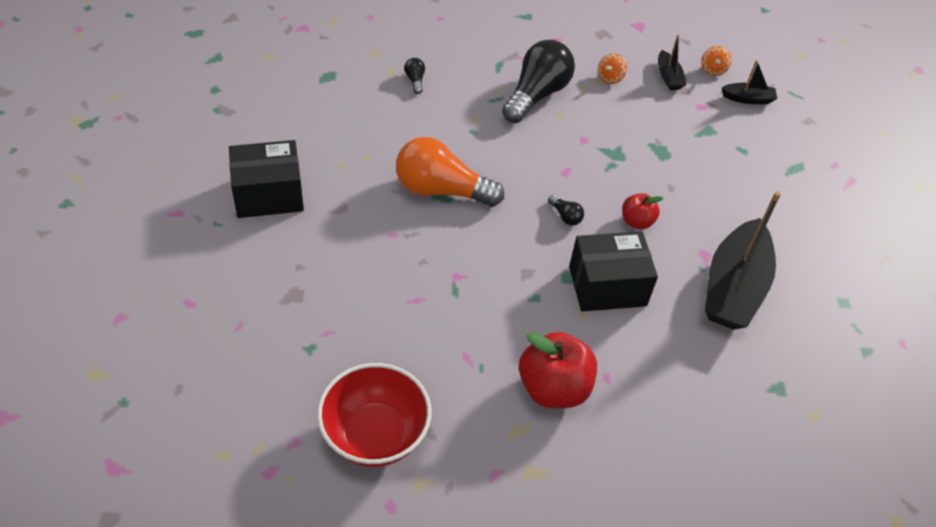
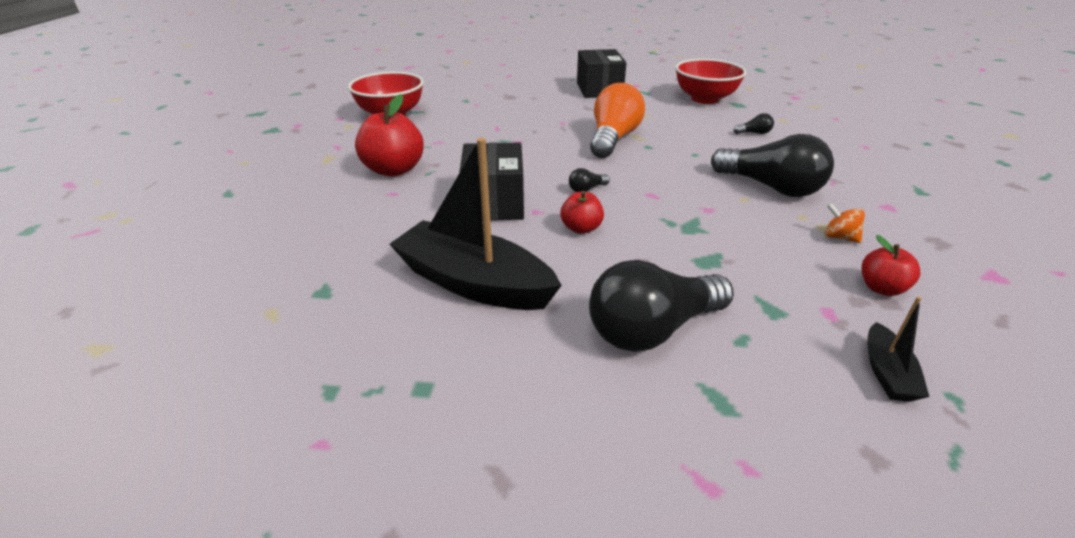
camera: 100 degrees right, 15 degrees down
(309, 100) = (705, 99): none -> red bowl
(668, 77) = (881, 288): black boat -> red apple
(712, 70) = (941, 341): orange spinning top -> none
(749, 189) = (652, 330): none -> black light bulb

